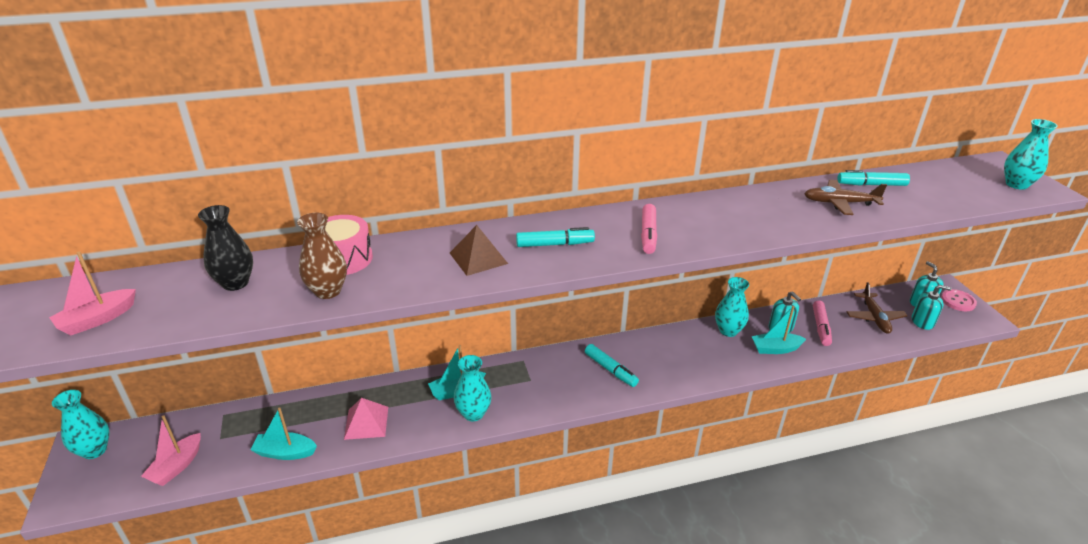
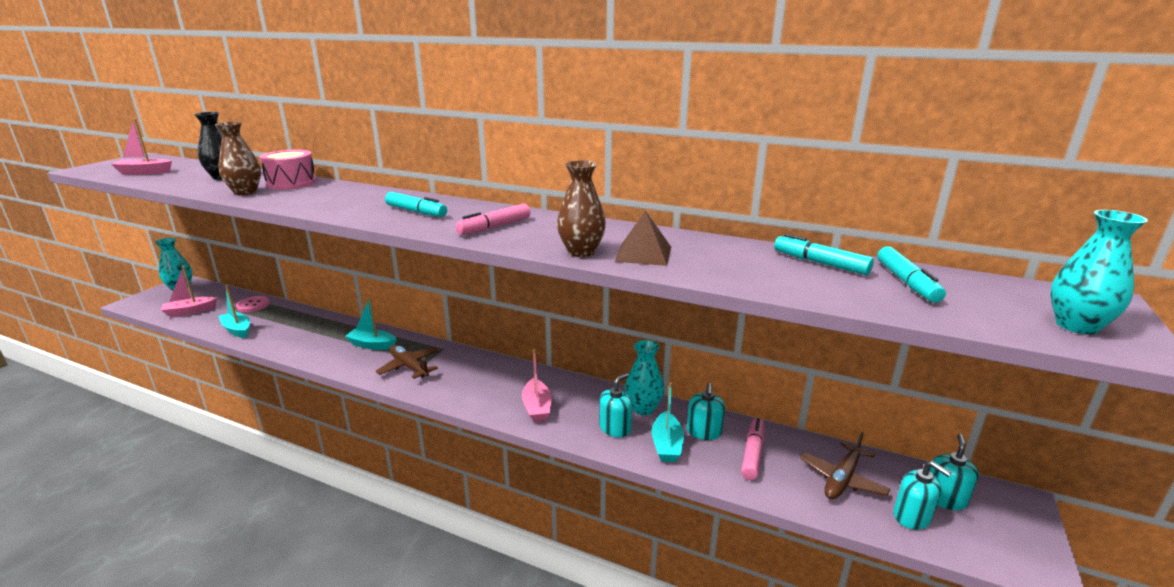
camera: 40 degrees right, 10 degrees down
(366, 422) = (297, 336): pink pyramid -> none
(473, 413) = (356, 363): turquoise vase -> none
(478, 258) = (354, 203): brown pyramid -> brown pyramid (643, 254)
(610, 370) = (491, 385): turquoise marker -> turquoise marker (907, 282)
(668, 369) = (537, 407): none -> pink boat
(734, 355) = (615, 428): none -> turquoise soap dispenser
(749, 233) = (581, 252): none -> brown vase
(775, 349) = (667, 445): turquoise boat -> turquoise boat turned 120 degrees counterclockwise
(820, 327) = (752, 454): pink marker -> pink marker turned 150 degrees clockwise
(840, 203) = (739, 263): brown plane -> brown plane (409, 367)
(958, 301) = (1014, 525): pink button -> pink button (253, 305)

